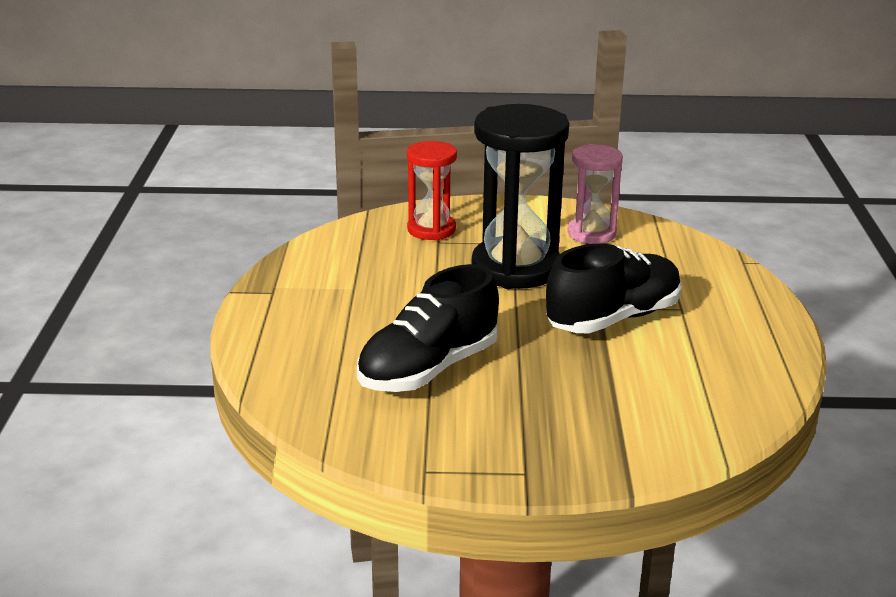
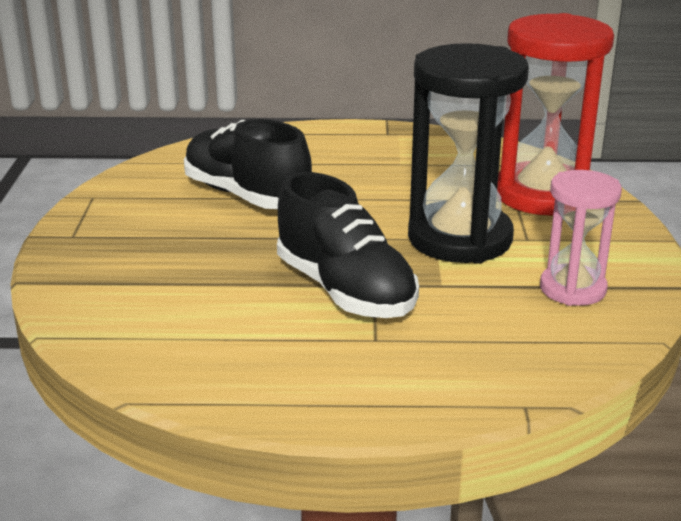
camera: 90 degrees right, 0 degrees up
(431, 230) = (543, 195): red hourglass -> red hourglass, size x1.73

